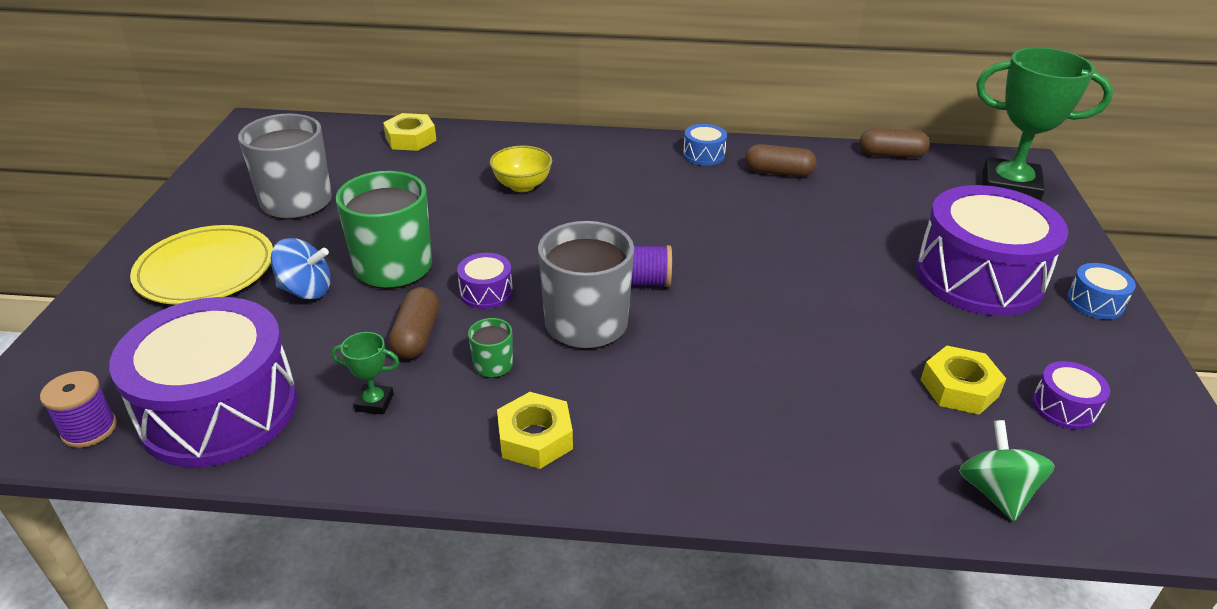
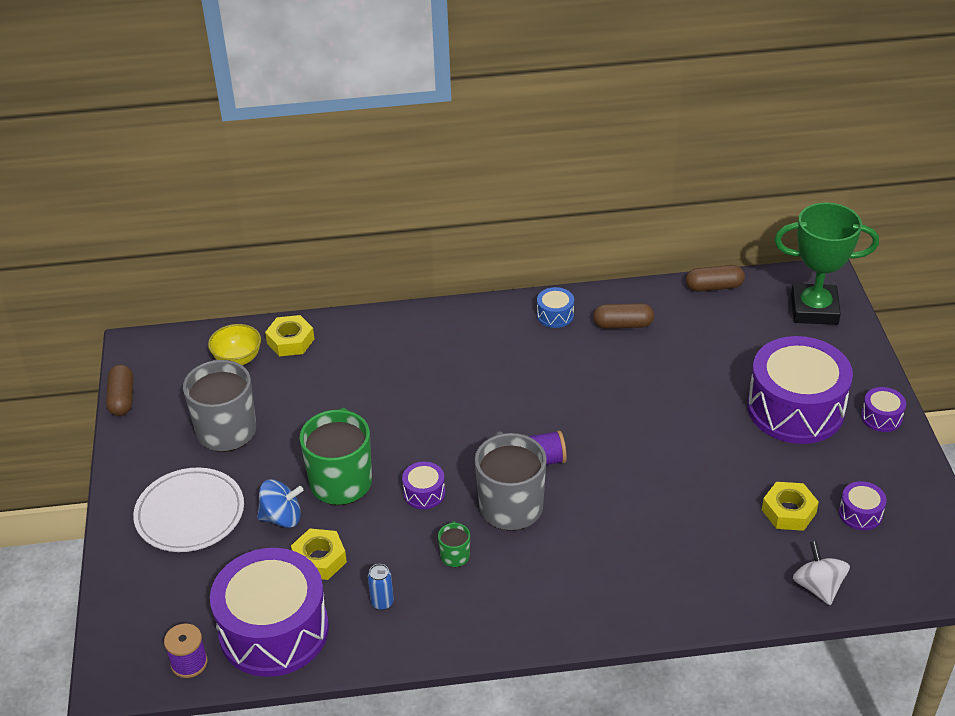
camera: 10 degrees left, 5 degrees up
(206, 270) = (190, 513): yellow plate -> white plate
(374, 402) = (382, 602): green trophy -> blue can
(416, 336) = (387, 542): brown capsule -> brown capsule (122, 399)
(522, 186) = (411, 378): yellow bowl -> yellow bowl (238, 359)
(535, 438) = (506, 607): yellow nut -> yellow nut (319, 559)
(996, 492) = (818, 587): green spinning top -> white spinning top
(1095, 302) = (881, 417): blue drum -> purple drum

